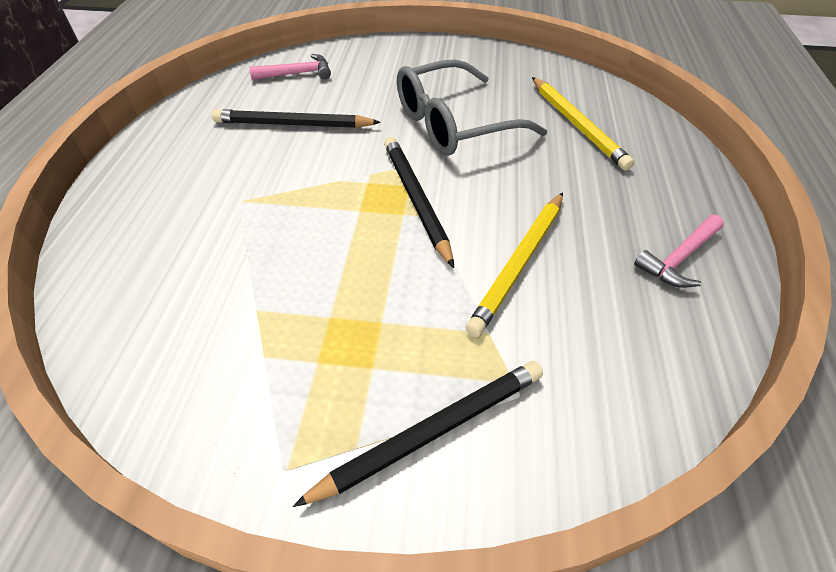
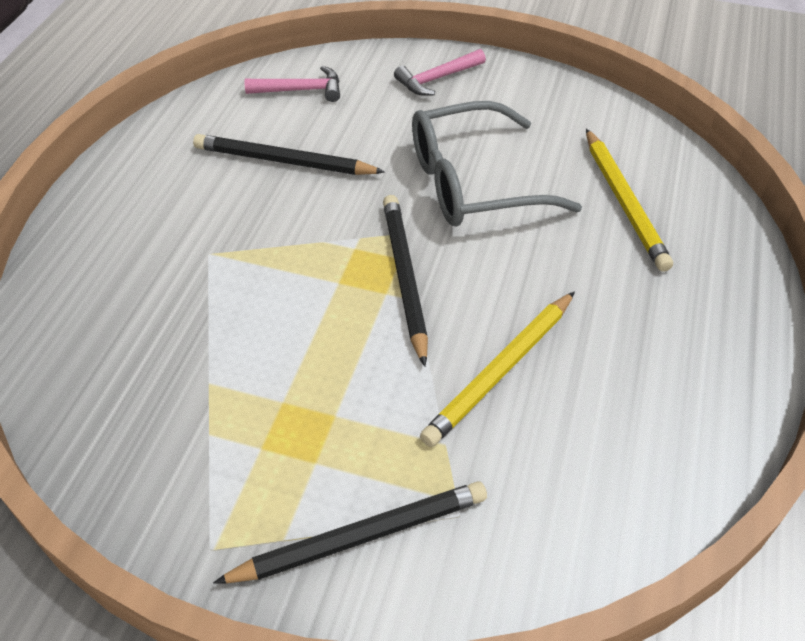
camera: 10 degrees right, 0 degrees up
(679, 258) = (687, 390): pink hammer -> pink hammer (437, 79)

